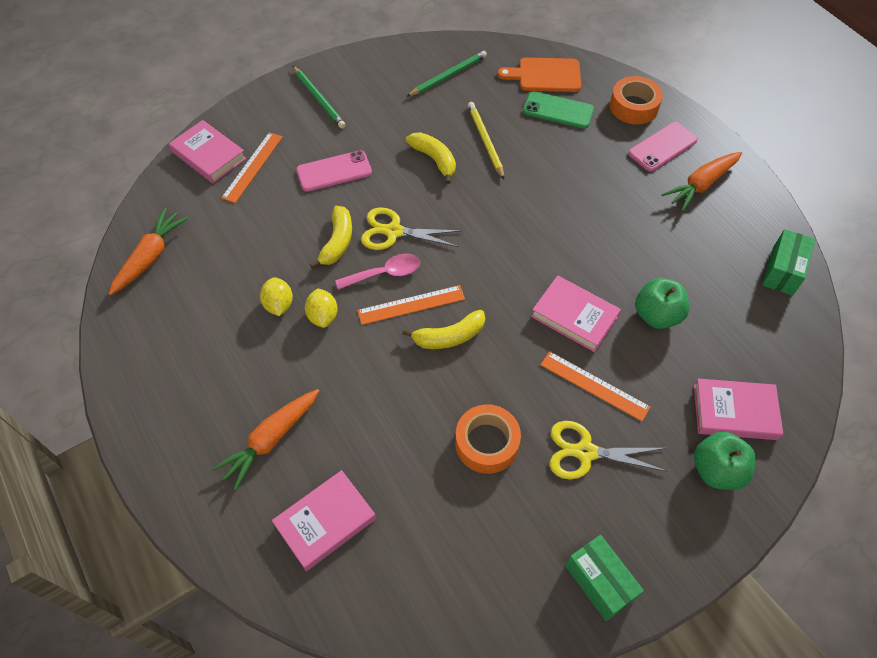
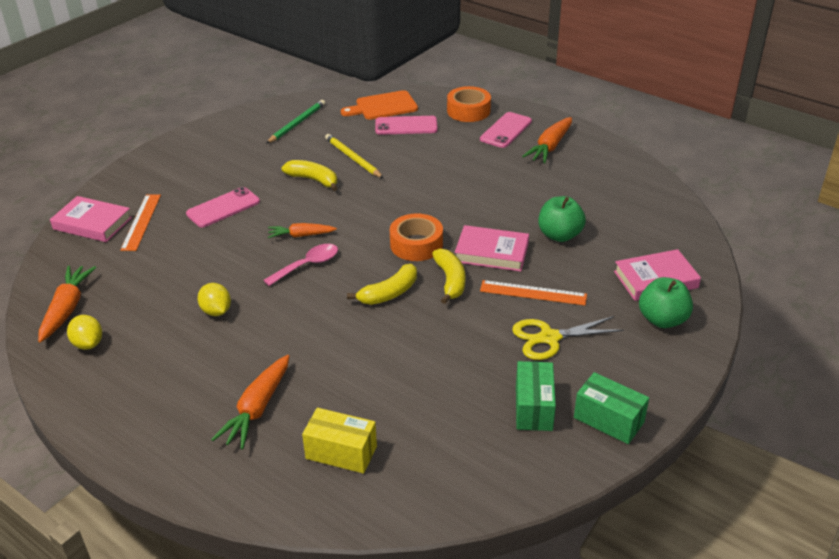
camera: 20 degrees left, 20 degrees down
(319, 99) = (183, 162): green pencil -> none
(323, 316) = (263, 308): yellow lemon -> yellow lemon (88, 344)
(325, 522) = (341, 452): pink book -> yellow box
(337, 242) = (251, 255): yellow banana -> yellow banana (450, 281)
(393, 231) = (301, 235): yellow scissors -> orange carrot
(411, 305) = (343, 280): orange ruler -> none
(486, 443) = (461, 355): orange tape -> orange tape (416, 244)
(558, 110) = (406, 126): green phone -> pink phone
(782, 271) = (643, 184): green box -> green box (533, 408)

